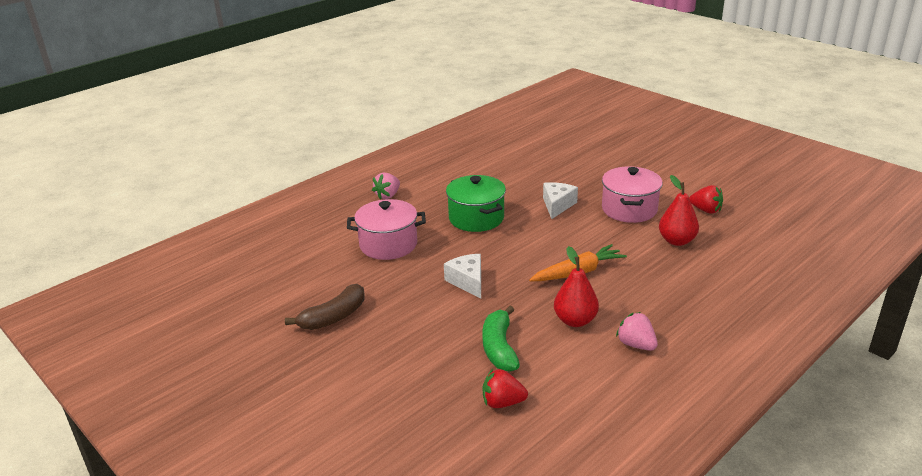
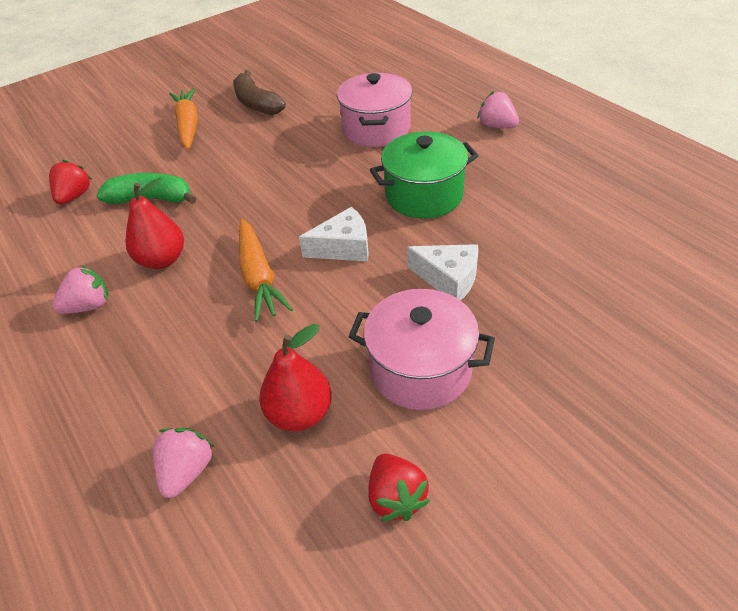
camera: 100 degrees right, 15 degrees up
(372, 355) = (188, 125): none -> orange carrot
(468, 281) = (279, 183): white cheese -> white cheese (343, 247)
(706, 210) = (396, 497): red strawberry -> red strawberry turned 60 degrees counterclockwise
(732, 269) = (187, 471): none -> pink strawberry

